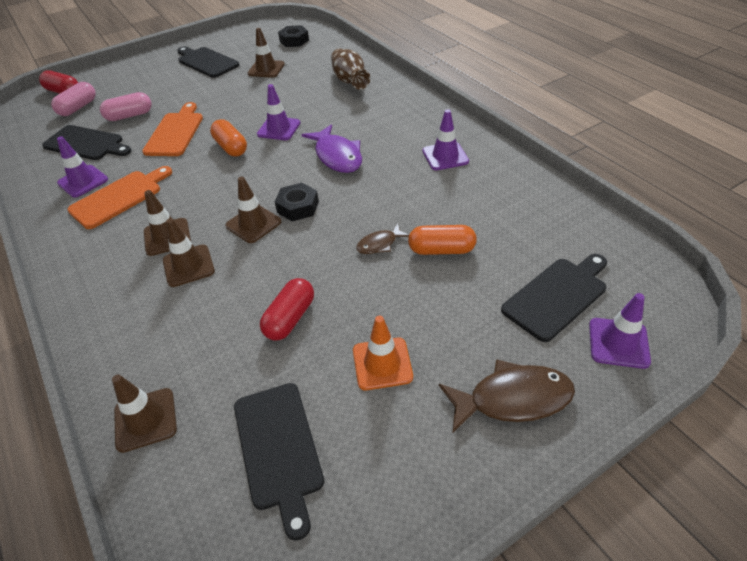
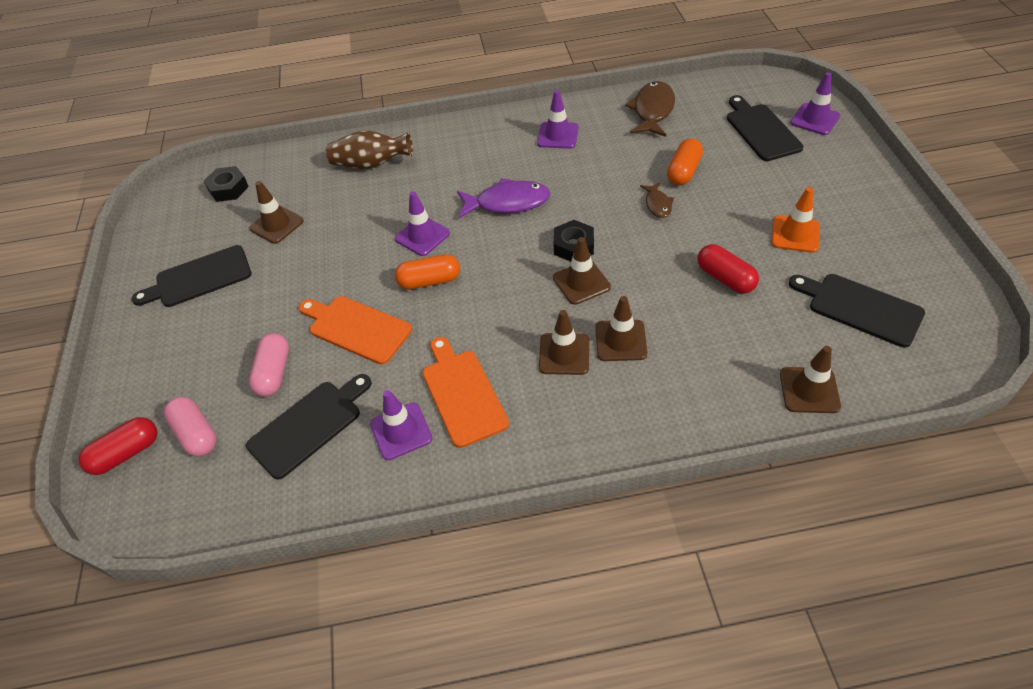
camera: 65 degrees left, 5 degrees up
(279, 449) = (860, 308): black cutting board -> black cutting board turned 150 degrees counterclockwise
(512, 399) = (847, 180): brown fish -> brown fish (652, 111)

